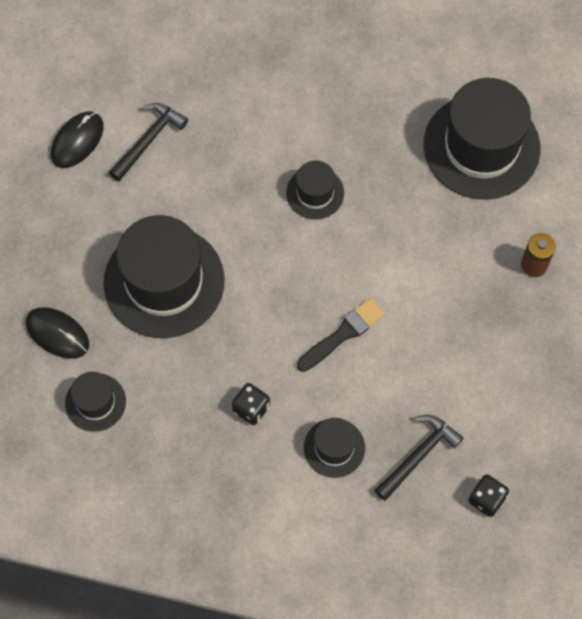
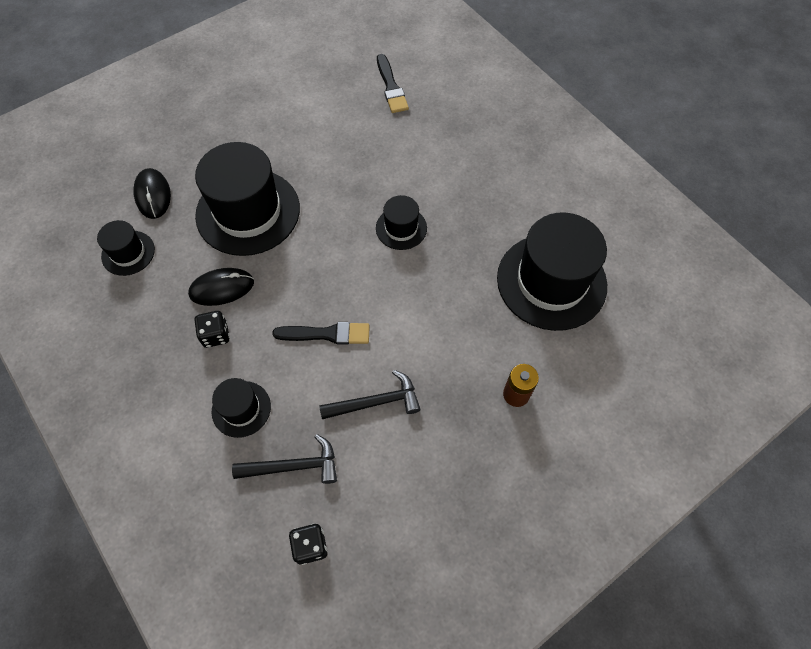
camera: 40 degrees right, 5 degrees down
(77, 141) = (285, 96): black mouse -> black mouse (222, 288)
(148, 140) = (327, 124): black hammer -> black hammer (376, 402)
(171, 56) = (391, 87): none -> black brush

